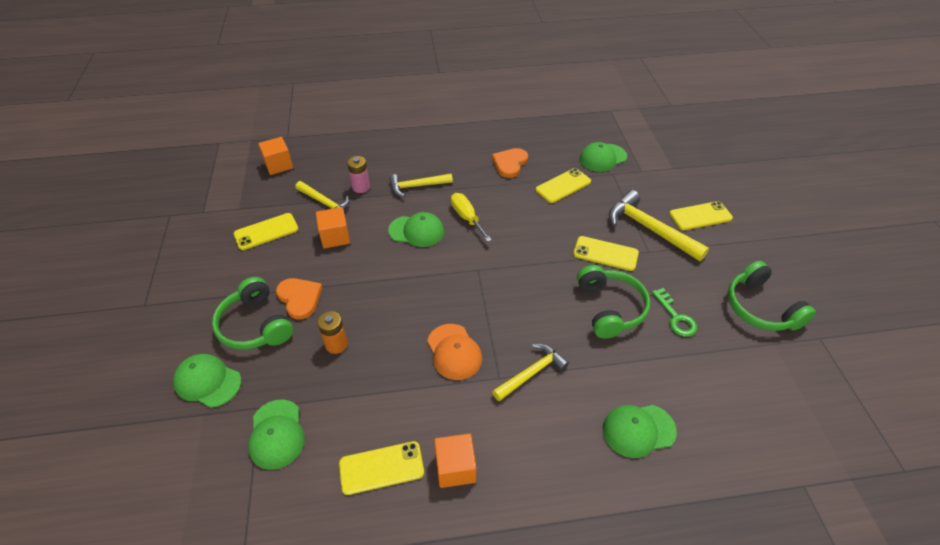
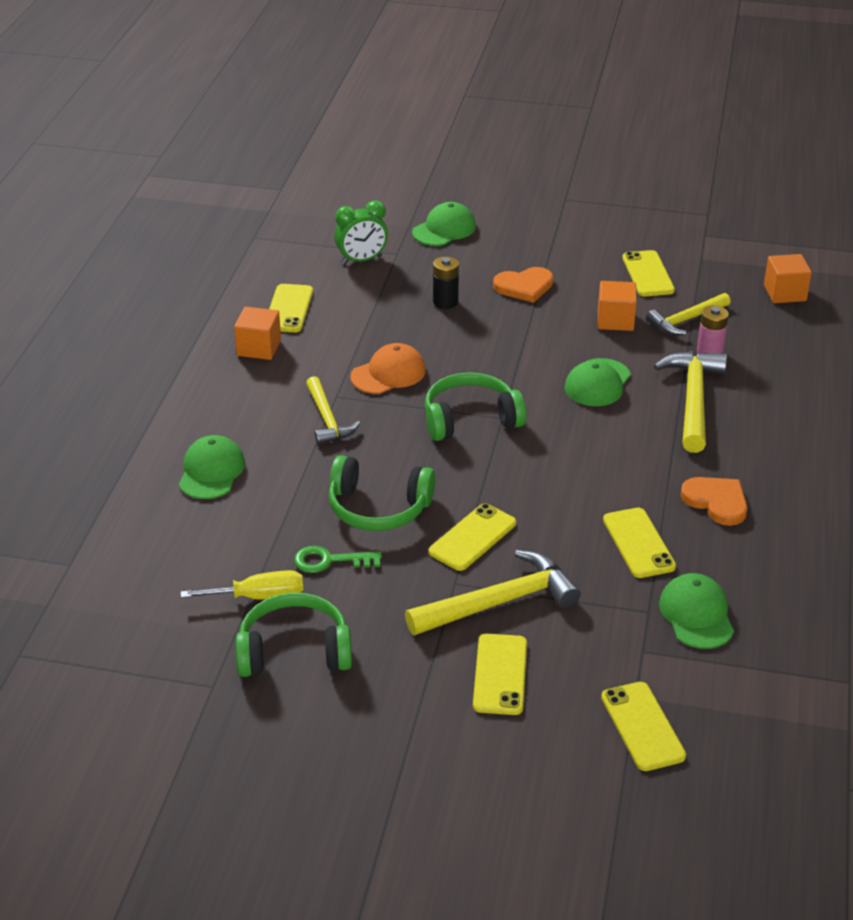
camera: 110 degrees right, 10 degrees down
(255, 325) = (500, 258): green headphones -> green headphones (470, 419)
(276, 434) = (362, 260): green cap -> green clock
(336, 344) = (445, 302): orange battery -> black battery
(417, 186) = (693, 400): yellow hammer -> yellow hammer, size x1.55
(454, 352) = (388, 373): orange cap -> orange cap turned 150 degrees clockwise
(467, 218) = (605, 430): yellow screwdriver -> yellow screwdriver (259, 597)
(689, 163) = (642, 726): none -> yellow phone

